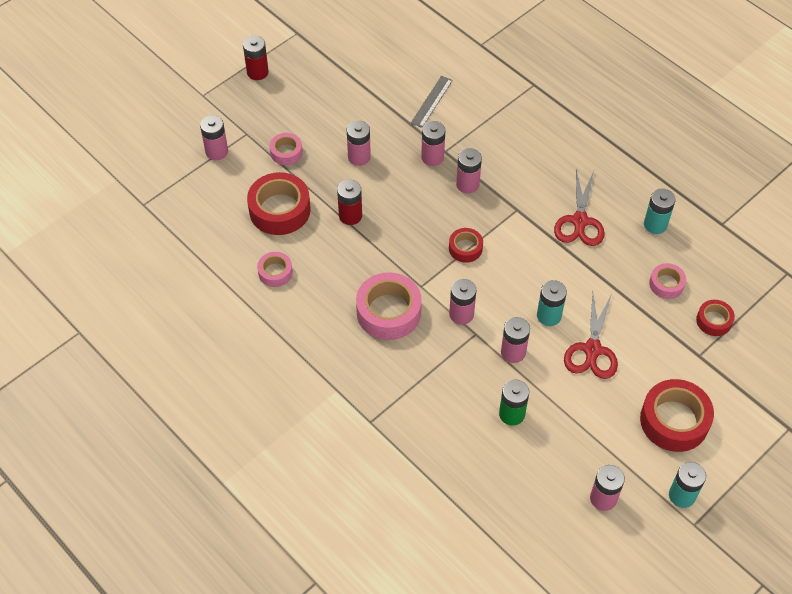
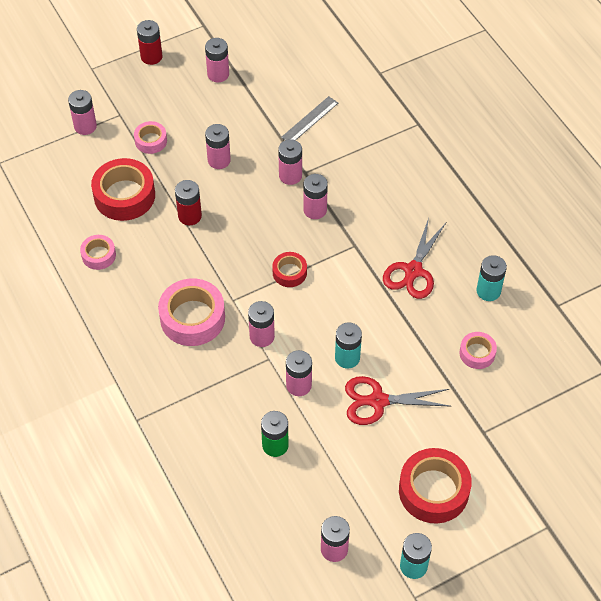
camera: 15 degrees right, 0 degrees up
(328, 76) = (218, 74): none -> pink battery
(592, 349) = (378, 401): red scissors -> red scissors turned 60 degrees clockwise
(714, 321) = (511, 401): red tape -> none

